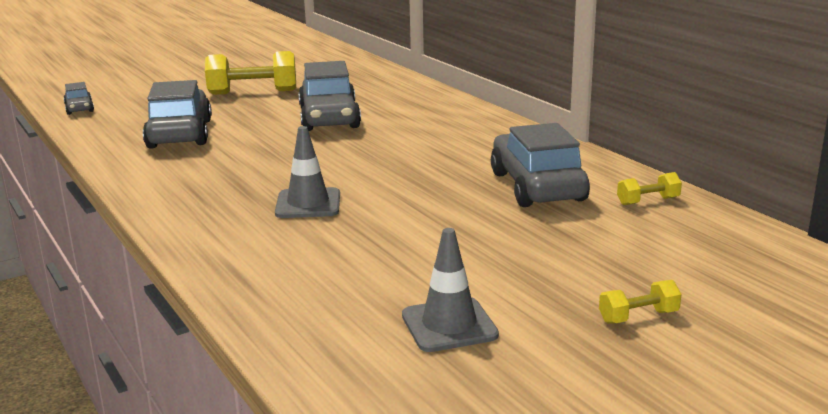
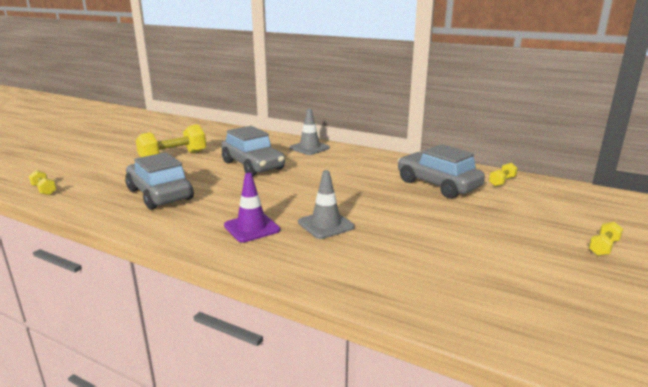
camera: 30 degrees left, 0 degrees up
(79, 108) = (44, 190): grey car -> yellow dumbbell
(222, 189) = (252, 228): none -> purple traffic cone
(449, 325) = (530, 282): grey traffic cone -> grey traffic cone (309, 148)

